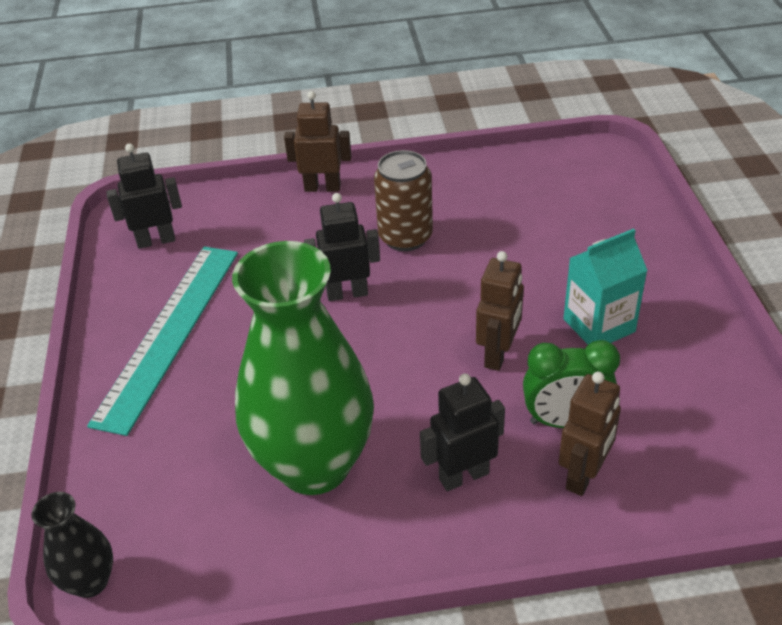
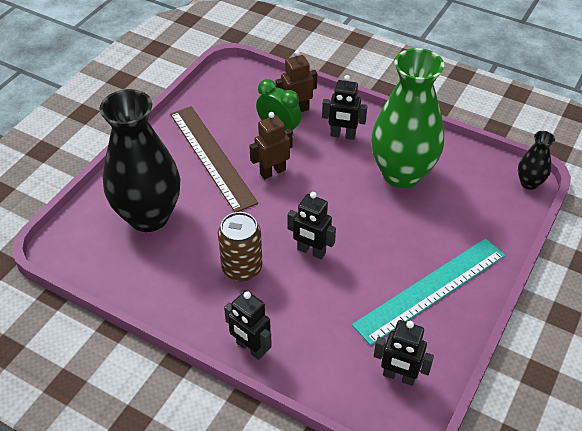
camera: 145 degrees left, 5 degrees up
(322, 187) = (250, 348): brown robot -> black robot
(567, 224) = (149, 216): none -> black vase
(599, 325) = (212, 157): turquoise carton -> brown ruler

